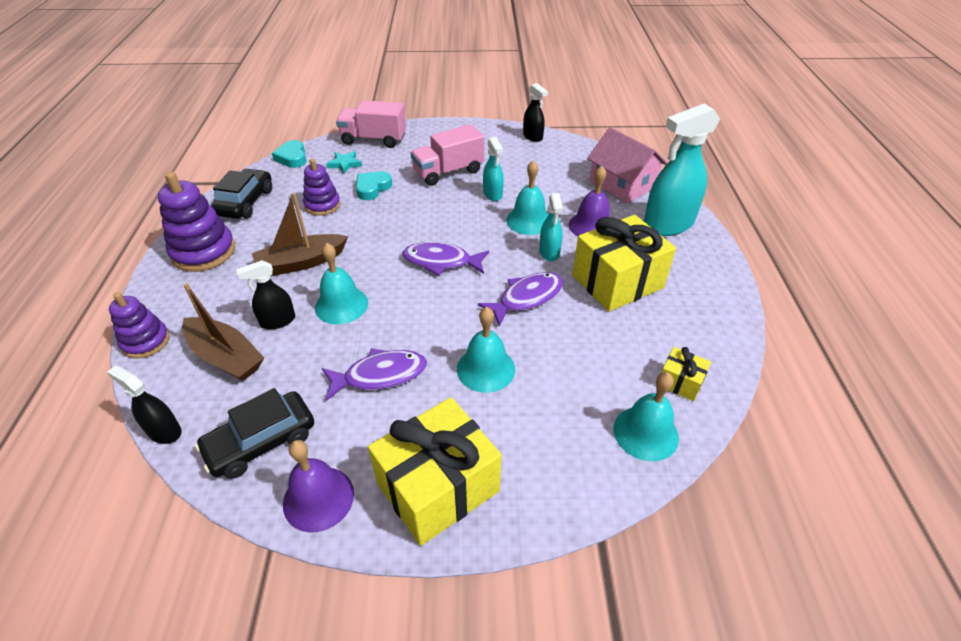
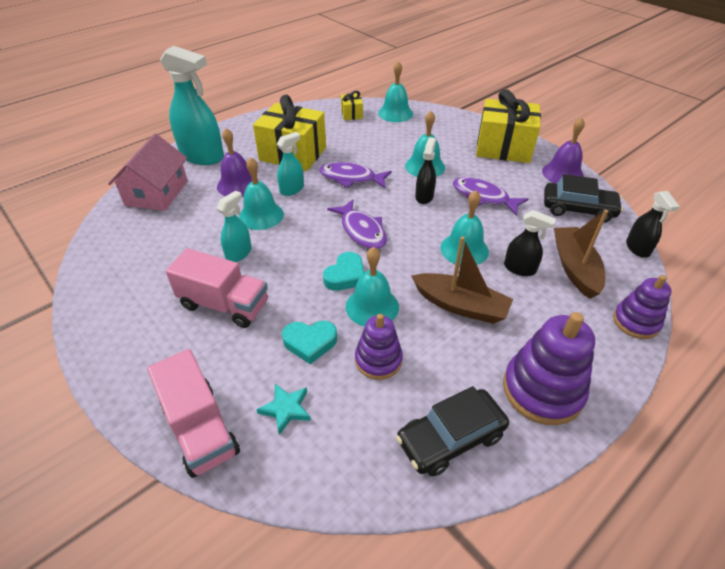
camera: 130 degrees left, 0 degrees up
(292, 158) = (323, 487): turquoise heart -> turquoise heart (345, 276)
(362, 224) = (372, 306): none -> turquoise bell
(533, 137) = (92, 283): black spray bottle -> black spray bottle (424, 196)

